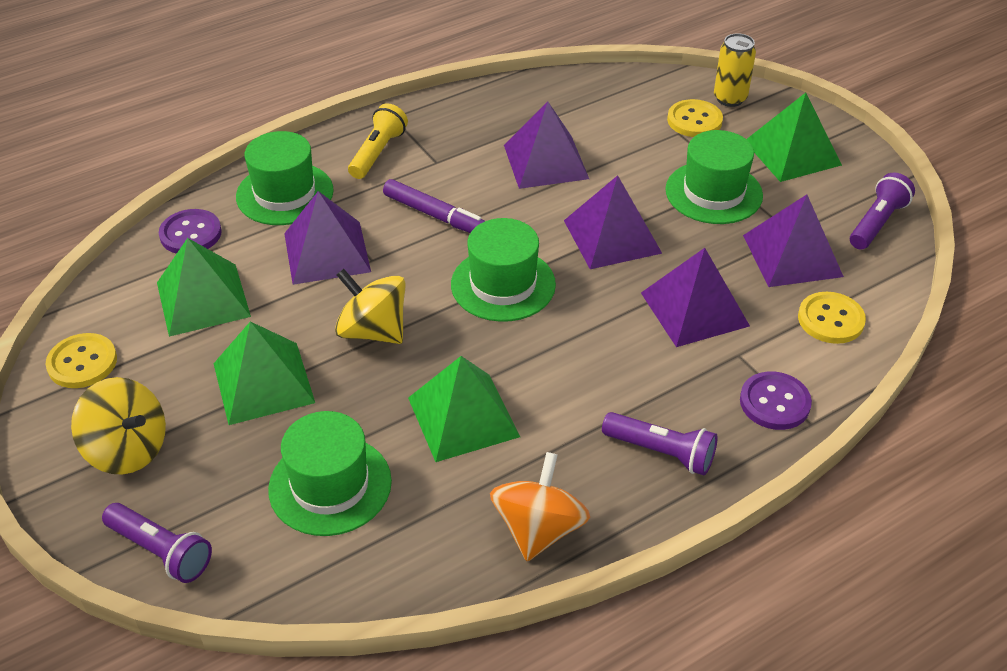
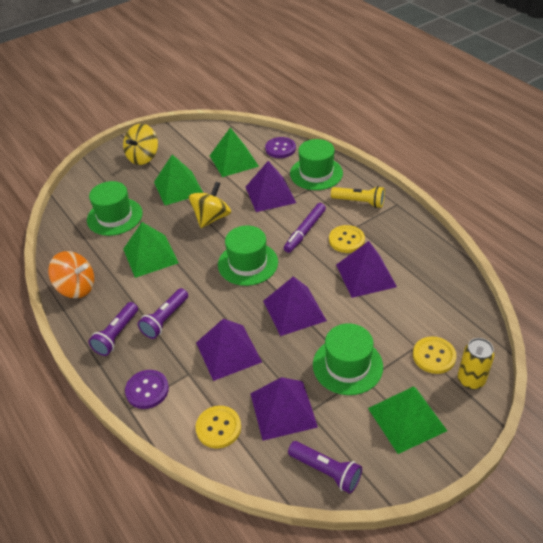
camera: 90 degrees right, 0 degrees up
(82, 362) = (194, 135): yellow button -> yellow button (346, 240)
(161, 551) = (89, 176): purple flashlight -> purple flashlight (165, 319)

